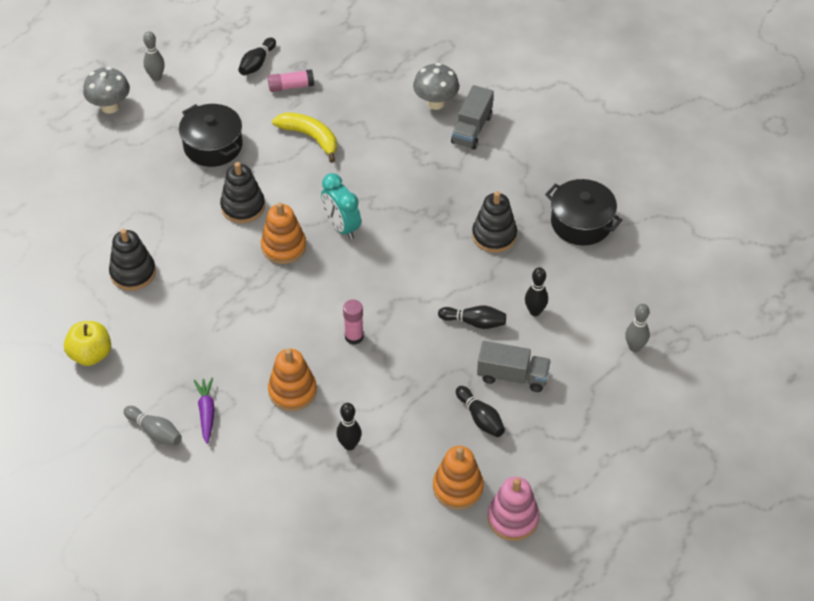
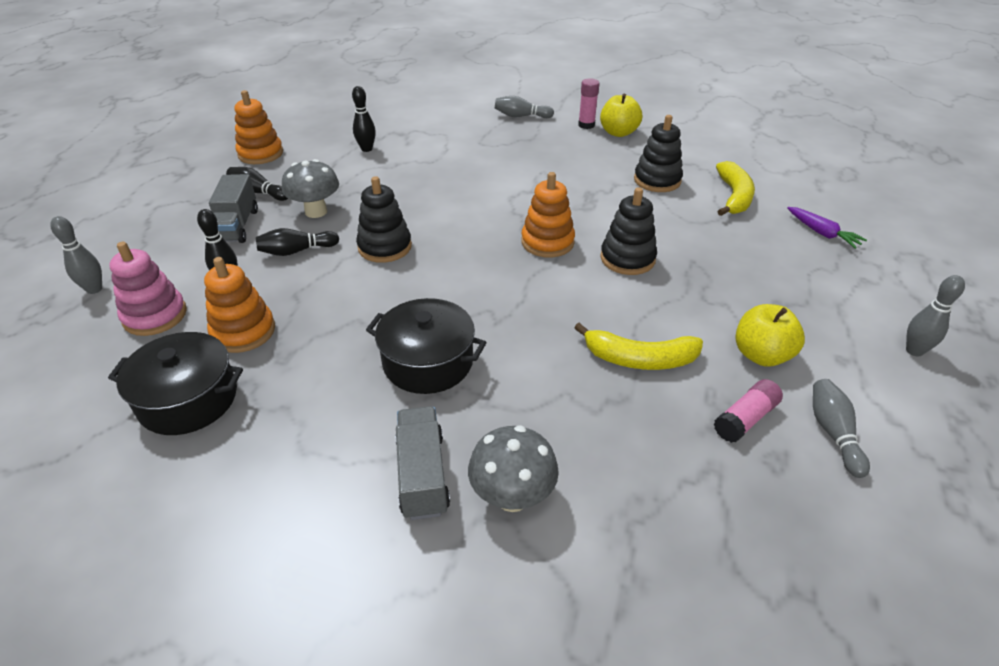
camera: 150 degrees right, 10 degrees down
(97, 227) = (734, 196): none -> yellow banana
(110, 107) = (899, 295): grey mushroom -> grey mushroom (316, 211)
(206, 412) = (495, 133): purple carrot -> purple carrot (822, 233)
(213, 146) = (735, 301): black pot -> black pot (428, 362)
(241, 110) = (761, 355): none -> yellow apple
(257, 63) = (833, 433): black bowling pin -> grey bowling pin
(292, 391) = (439, 160): orange stacking toy -> orange stacking toy (243, 331)
(341, 227) = (505, 279): turquoise clock -> none
(354, 337) = (414, 204): pink glue stick -> pink glue stick (586, 125)
(494, 235) = (312, 337): black stacking toy -> black stacking toy (385, 247)
(512, 376) = (236, 226): grey truck -> grey truck turned 75 degrees counterclockwise
(513, 518) = (206, 152): pink stacking toy -> pink stacking toy (155, 316)

